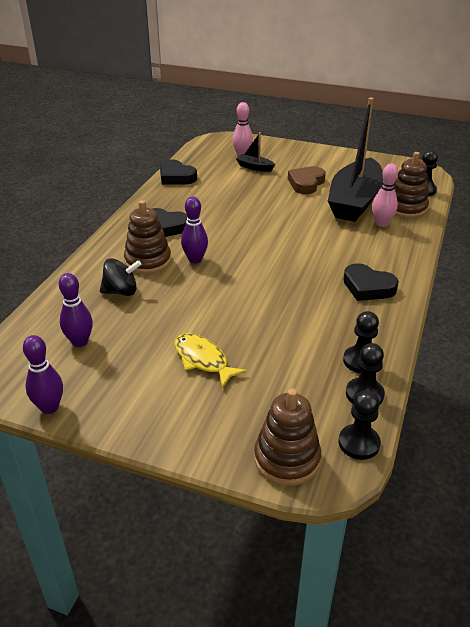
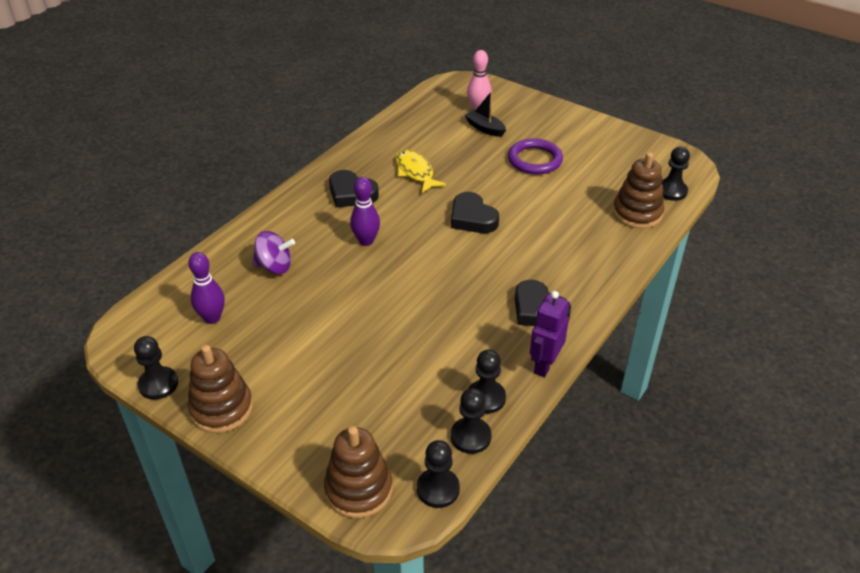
camera: 15 degrees right, 5 degrees up
(49, 407) = (158, 384): purple bowling pin -> black pawn
(121, 291) = (274, 267): black spinning top -> purple spinning top
(148, 261) = (316, 234): brown stacking toy -> brown stacking toy (221, 408)
(176, 177) = (390, 128): black heart -> black heart (472, 218)
(203, 360) = (324, 363): yellow fish -> yellow fish (415, 172)
(306, 183) = (534, 160): brown heart -> purple ring
(354, 201) = (579, 194): black boat -> none
(382, 223) = (597, 229): pink bowling pin -> none
(395, 327) = (544, 365): none -> purple robot

